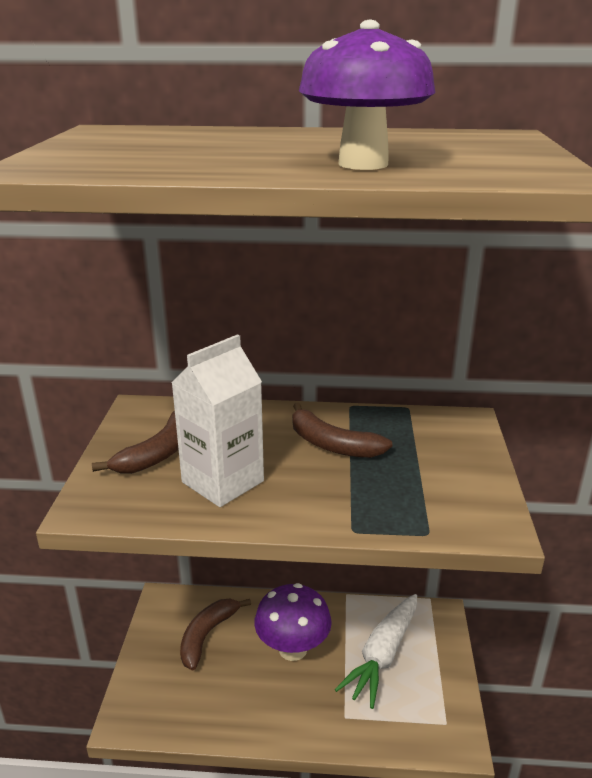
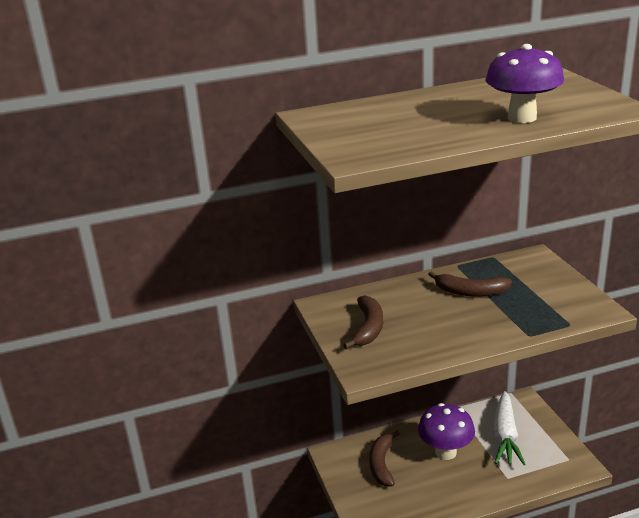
camera: 20 degrees left, 0 degrees up
(222, 482) = (428, 332): white carton -> none

